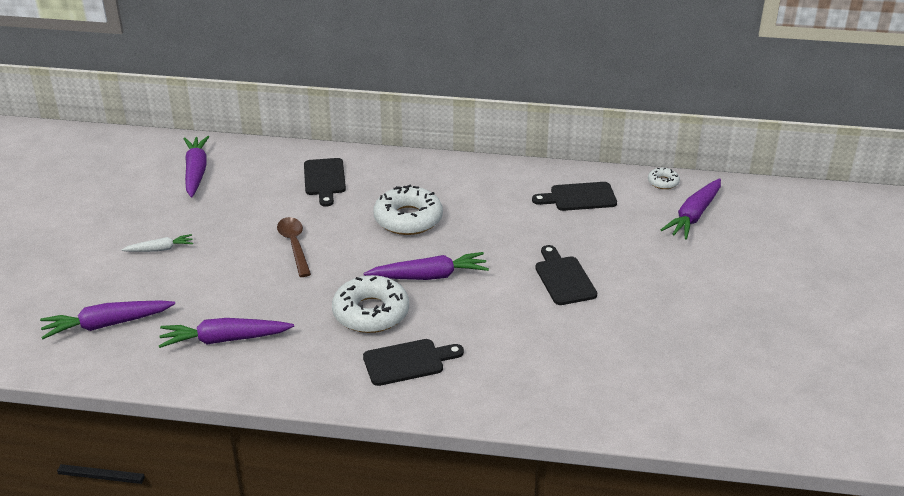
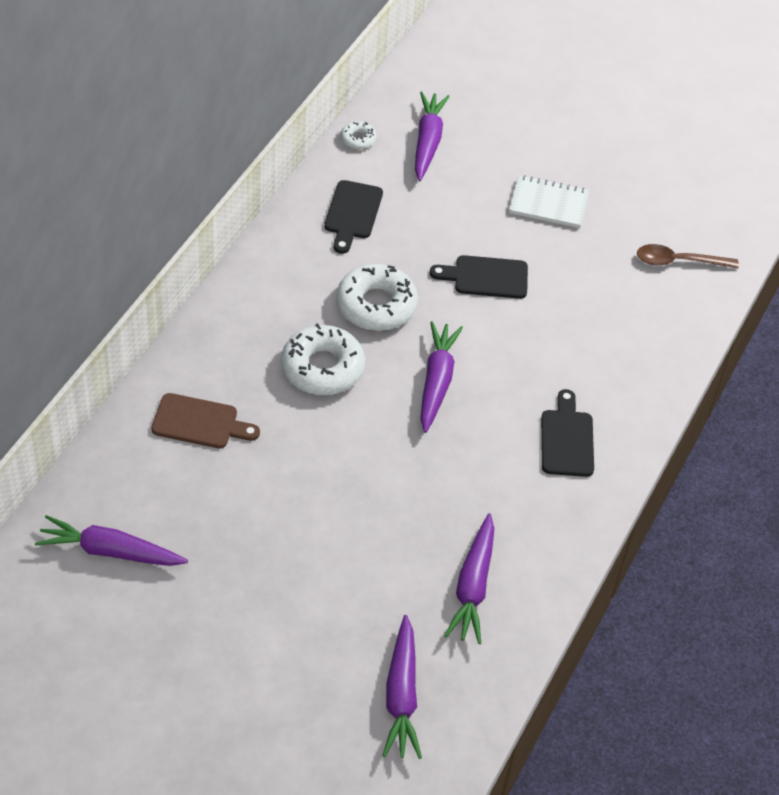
camera: 75 degrees left, 15 degrees up
(160, 249) = (272, 619): white carrot -> none
(294, 245) = (325, 484): brown spoon -> brown spoon (678, 261)
(324, 179) = (200, 422): black cutting board -> brown cutting board
(371, 313) = (478, 447): white donut -> white donut (376, 305)
(682, 296) = (548, 204): none -> white notebook
(694, 216) = (427, 142): purple carrot -> purple carrot turned 135 degrees counterclockwise

